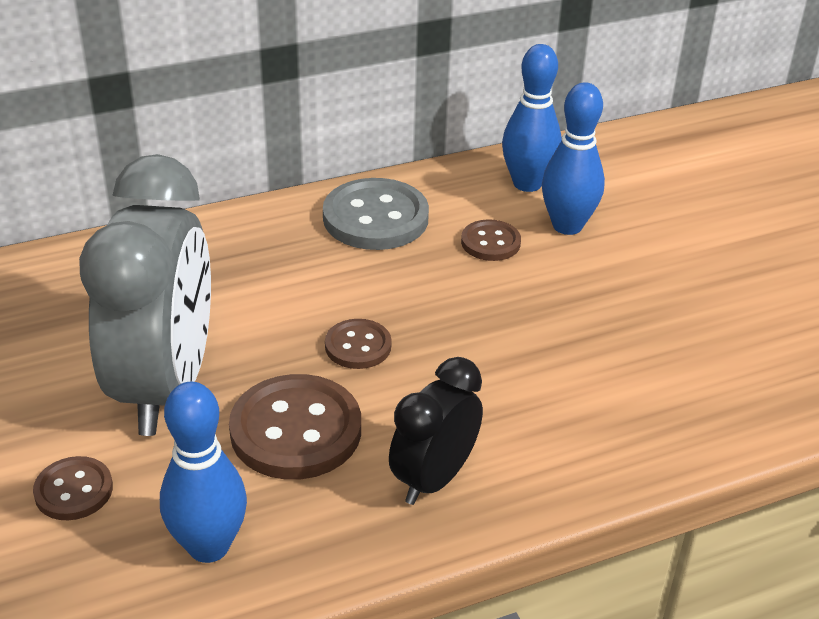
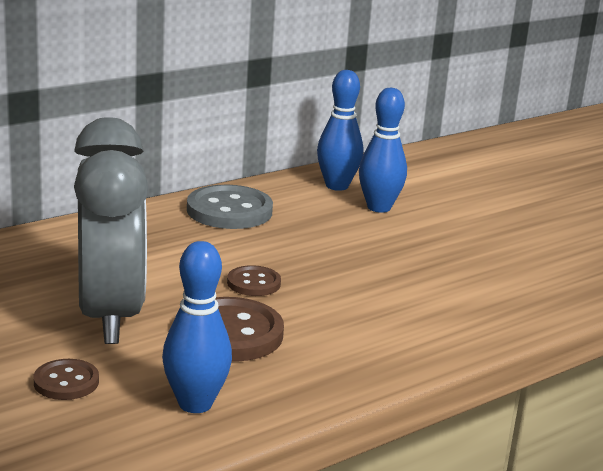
camera: 15 degrees left, 15 degrees down
(433, 479) = (350, 352): black clock -> none
(490, 242) = (326, 220): brown button -> none

